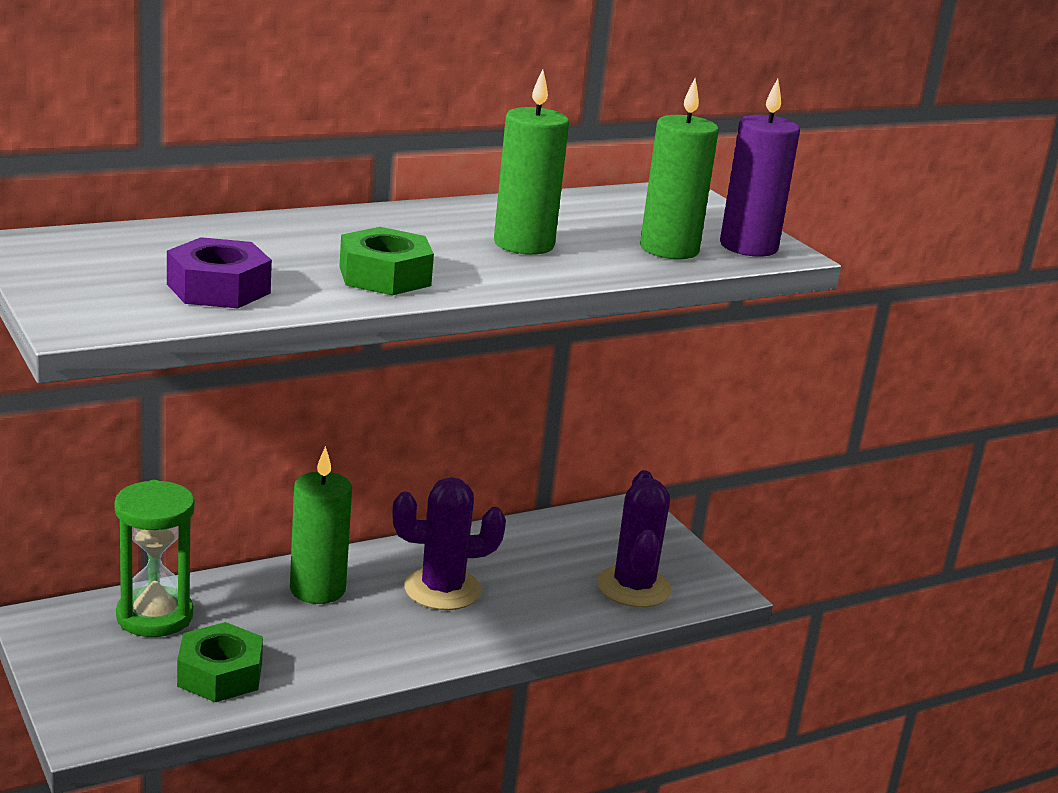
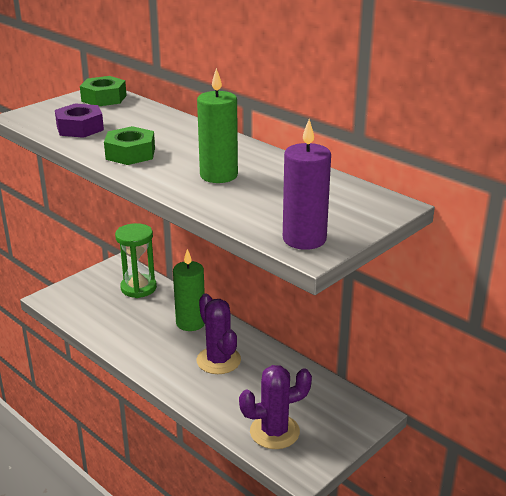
camera: 75 degrees right, 5 degrees up
(220, 674) = (103, 316): green nut -> green nut (104, 98)
(669, 249) = (263, 214): green candle -> none

